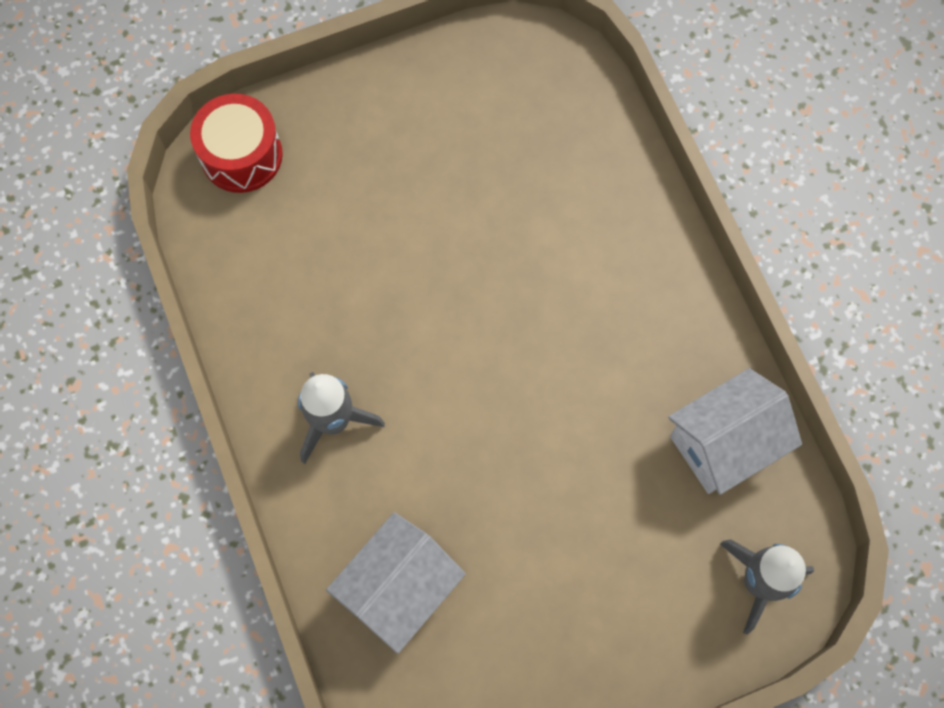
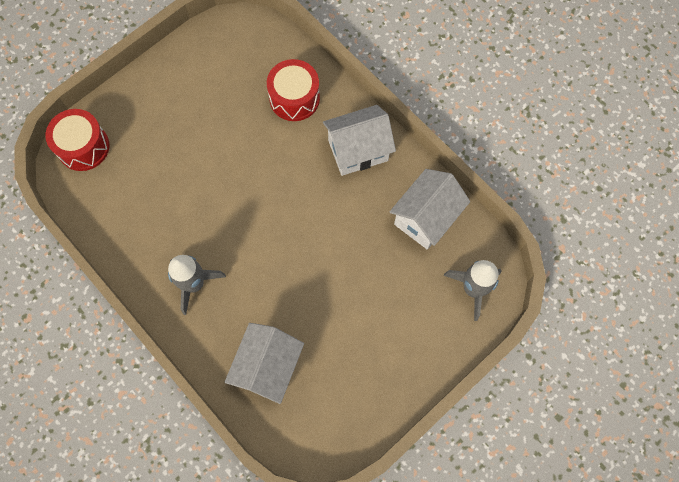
camera: 20 degrees left, 0 degrees up
(584, 185) = (294, 98): none -> red drum
(654, 300) = (358, 150): none -> white house

